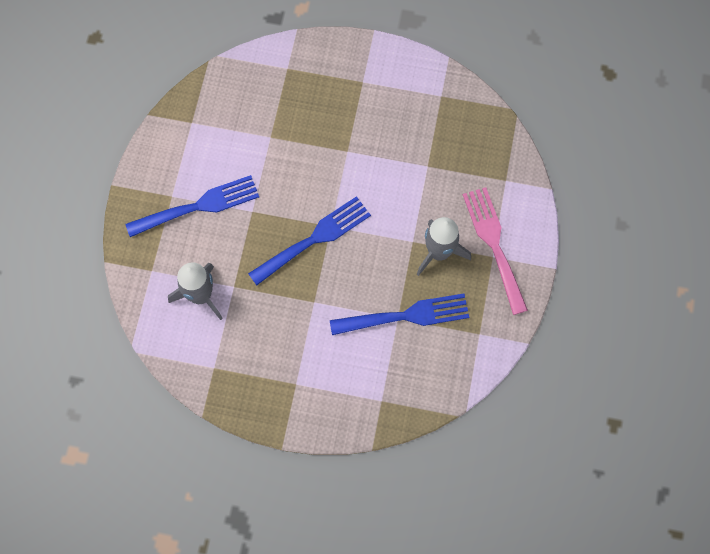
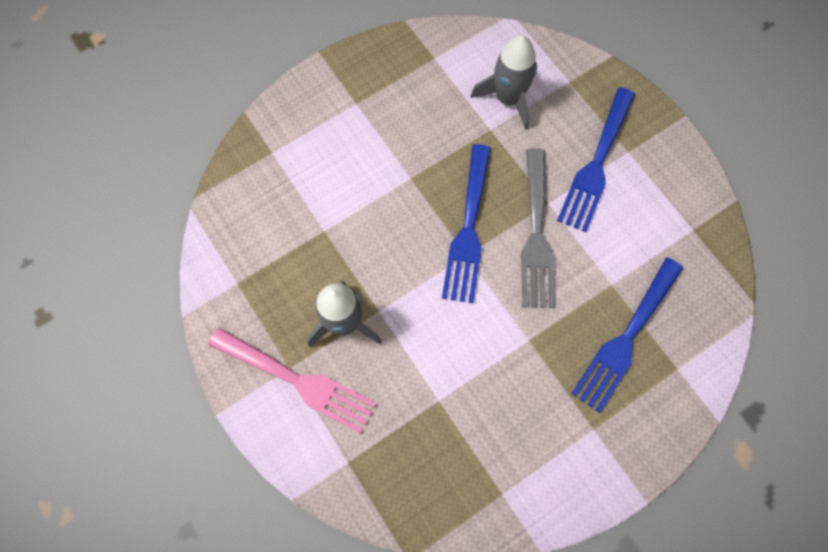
camera: 135 degrees right, 0 degrees up
(280, 200) = (536, 235): none -> grey fork
(406, 315) = (318, 238): blue fork -> blue fork (626, 339)

